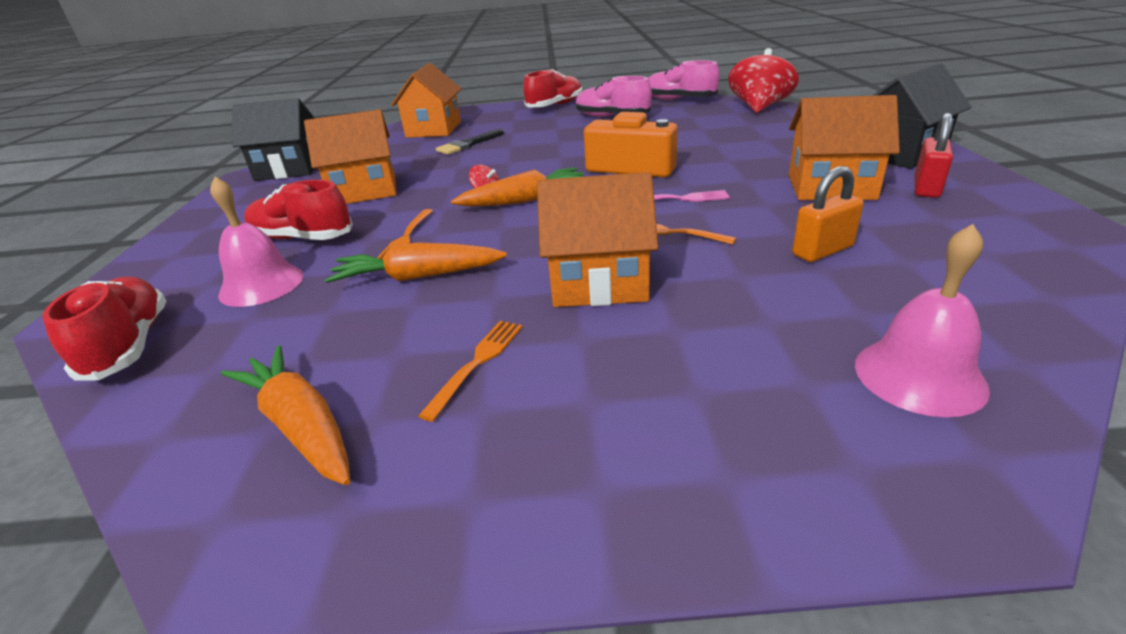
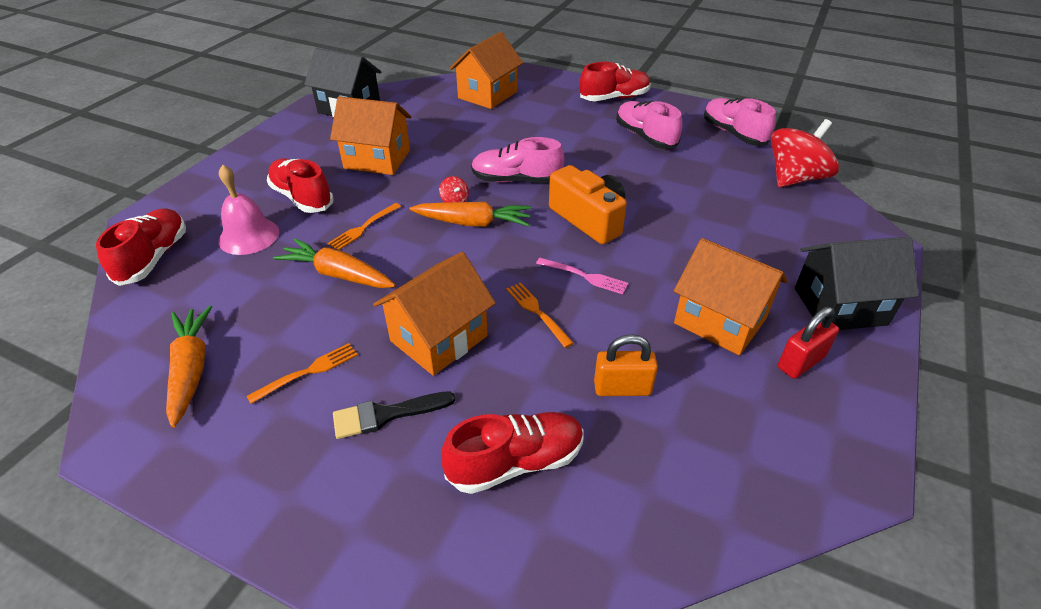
camera: 25 degrees right, 10 degrees up
(468, 144) = (495, 129): black brush -> black brush (386, 415)
(531, 166) = (516, 180): none -> pink shoe
(599, 282) = (439, 338): orange house -> orange house turned 75 degrees counterclockwise
(811, 337) = (516, 462): none -> red shoe
(919, 375) = (543, 531): pink bell -> none

